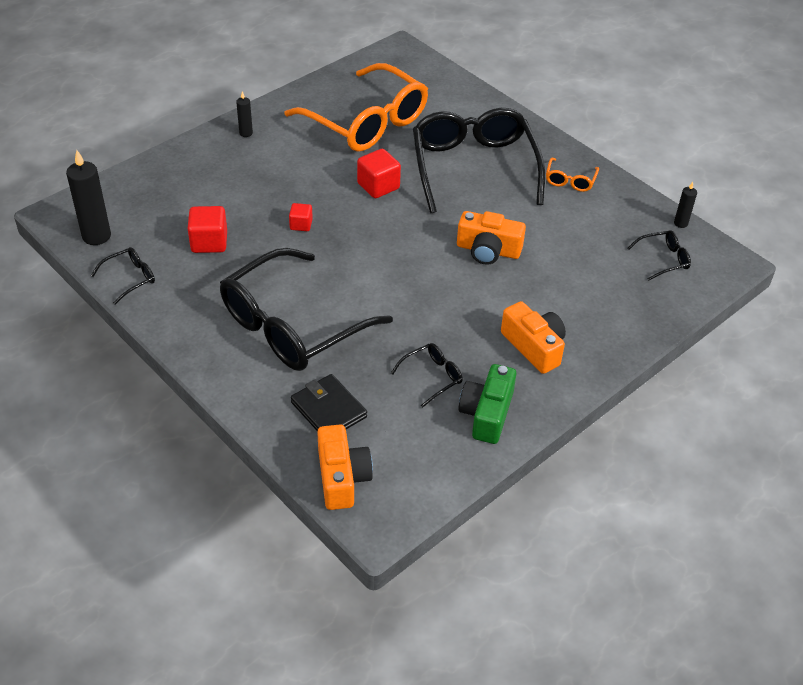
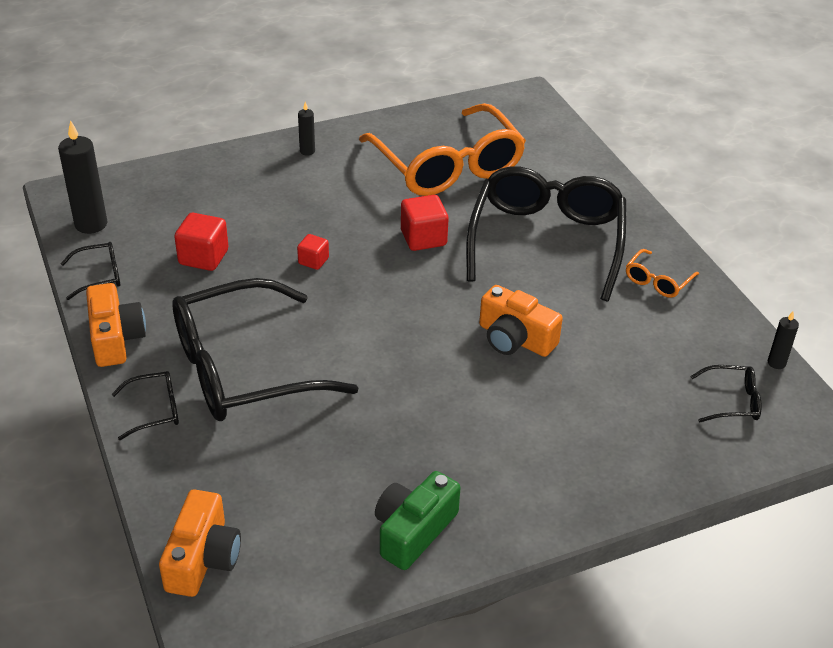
camera: 20 degrees right, 5 degrees down
(328, 409) = (231, 475): black wallet -> none
(432, 377) = (371, 469): black glasses -> black glasses (155, 410)
(534, 347) = (513, 466): orange camera -> orange camera (115, 338)

